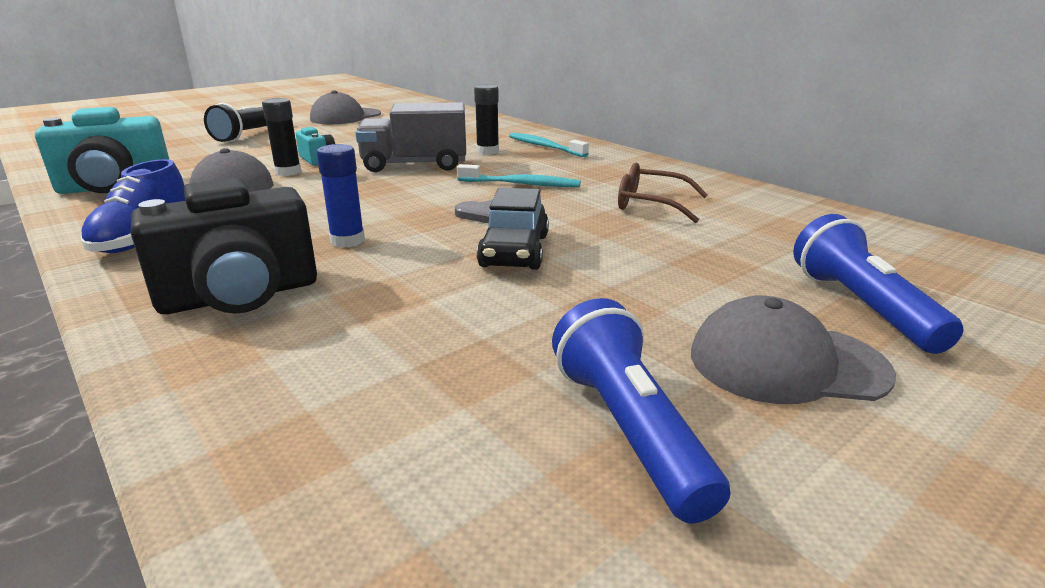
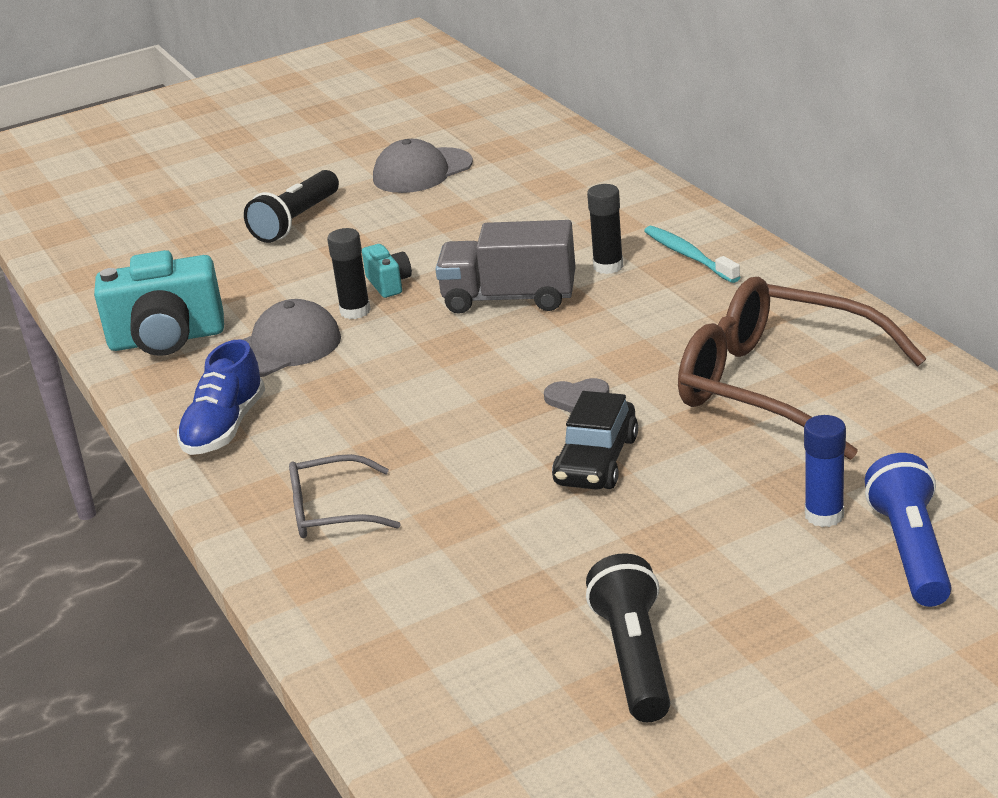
camera: 15 degrees right, 5 degrees up
(240, 296) = (332, 511): black camera -> grey glasses
(347, 241) = (427, 439): blue glue stick -> blue glue stick (824, 515)
(521, 184) = (634, 342): turquoise toothbrush -> none
(629, 430) = (634, 658): blue flashlight -> black flashlight
(652, 204) = (778, 386): brown glasses -> brown glasses, size x1.98
(786, 363) = (794, 608): grey cap -> none

